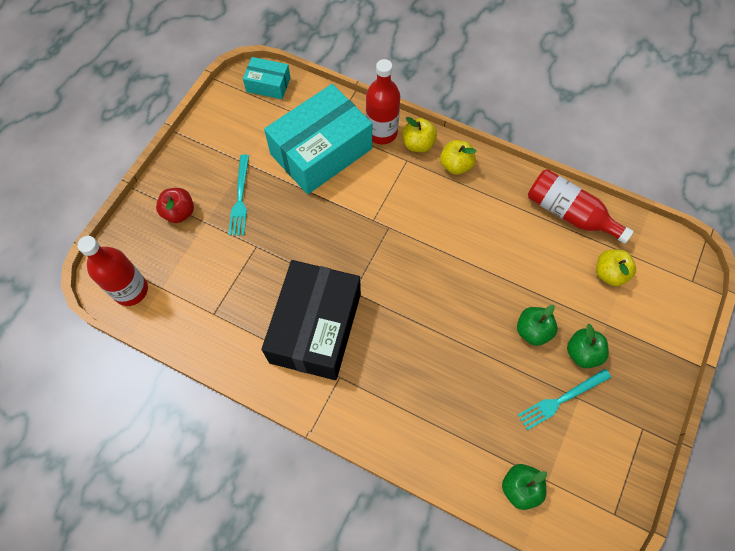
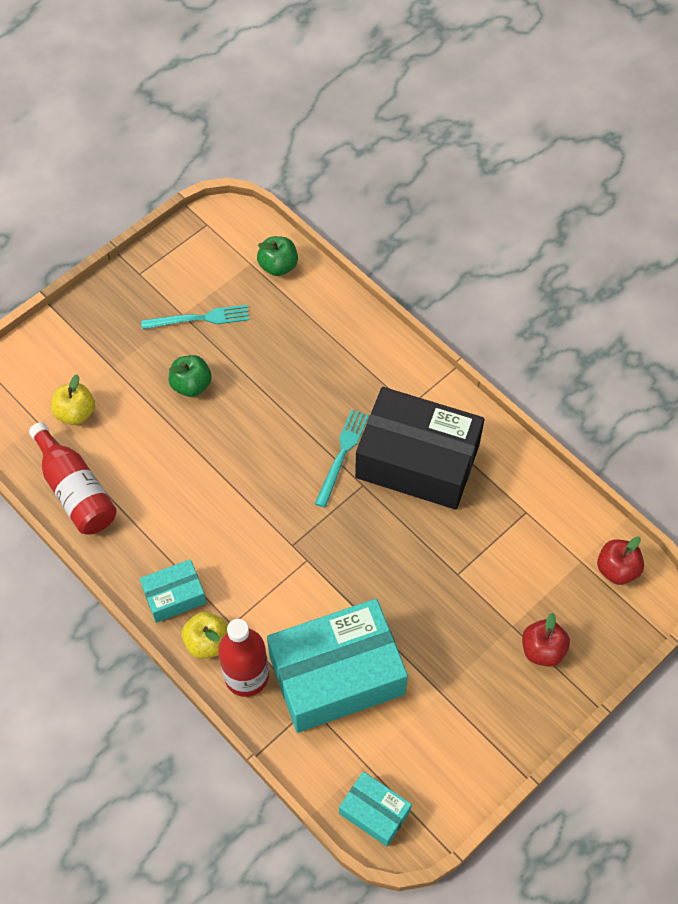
camera: 160 degrees left, 5 degrees down
(131, 290) = (617, 569): red bottle -> red apple
(240, 198) = (461, 644): turquoise fork -> turquoise fork (342, 454)
(315, 328) = (417, 461): black box -> black box turned 75 degrees clockwise
(455, 165) = (174, 596): yellow apple -> turquoise box
(582, 353) = (154, 350): green apple -> none

